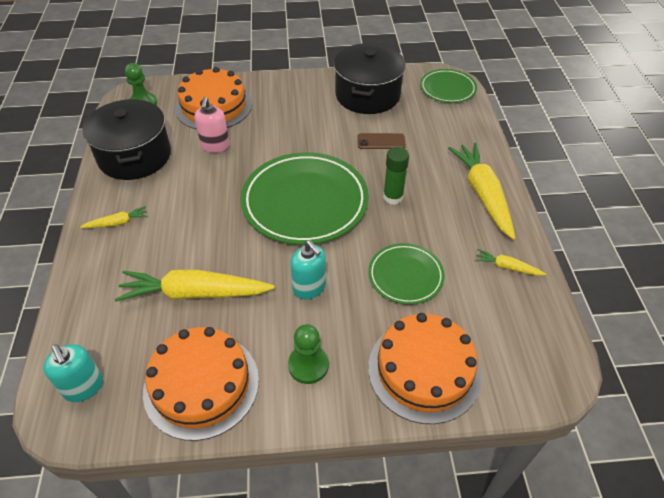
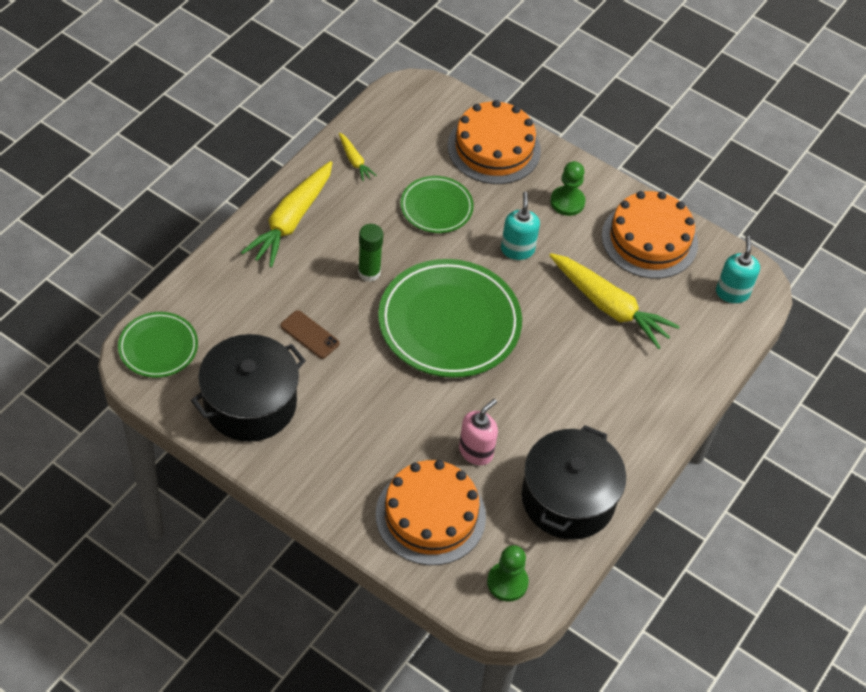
camera: 145 degrees left, 5 degrees up
(117, 223) = (633, 421): yellow carrot -> none

